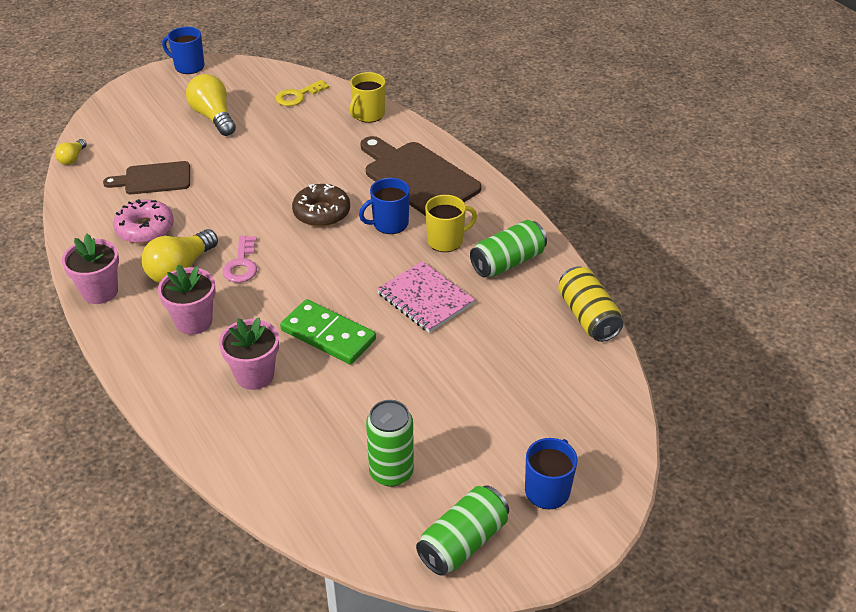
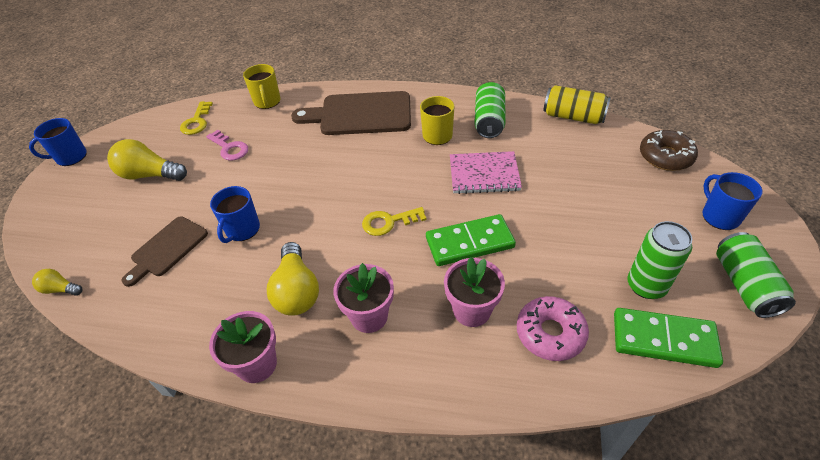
camera: 45 degrees left, 5 degrees up
(72, 158) = (60, 289): yellow light bulb -> yellow light bulb turned 135 degrees clockwise
(145, 229) = (218, 287): pink donut -> pink donut (550, 333)
(241, 264) = (337, 249): pink key -> pink key (229, 148)
(301, 275) = (388, 222): none -> yellow key
(321, 212) = (335, 176): brown donut -> brown donut (665, 156)
(336, 509) = (664, 340): none -> green domino
(389, 224) = (389, 151): blue mug -> blue mug (242, 230)

